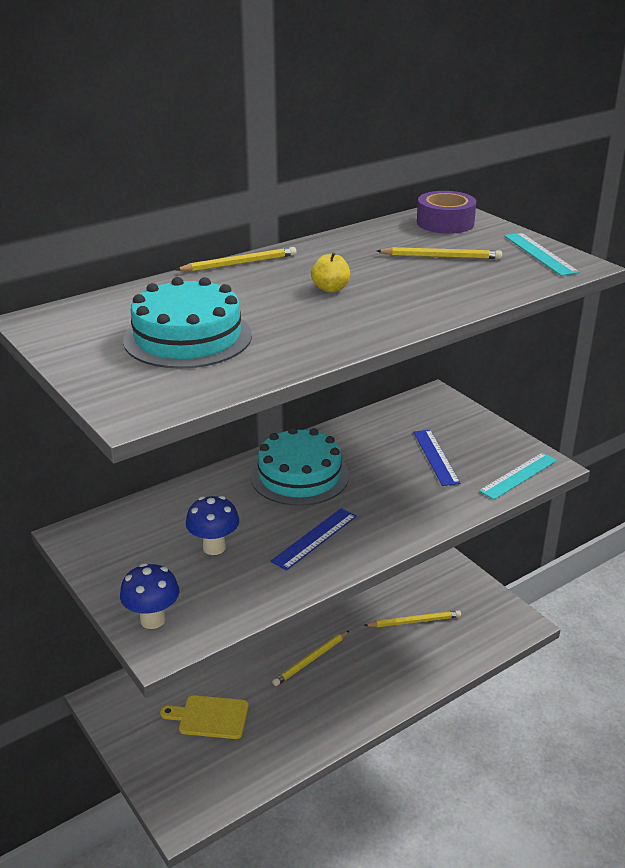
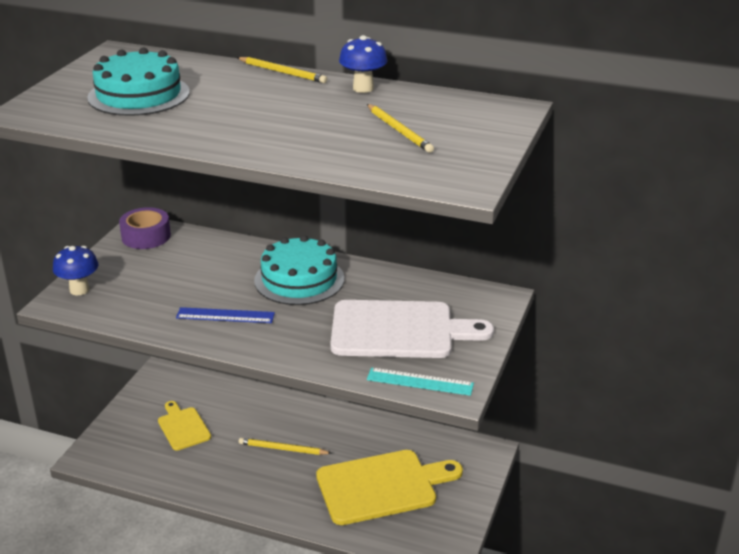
camera: 55 degrees right, 0 degrees up
(214, 547) = (175, 280): blue mushroom -> blue mushroom (363, 88)
(330, 289) = (276, 111): yellow apple -> none
(414, 621) = (382, 486): yellow pencil -> yellow cutting board
(435, 457) = (399, 330): blue ruler -> white cutting board
(445, 223) = (481, 113): purple tape -> purple tape (146, 236)
(540, 254) = (468, 165): turquoise ruler -> none

